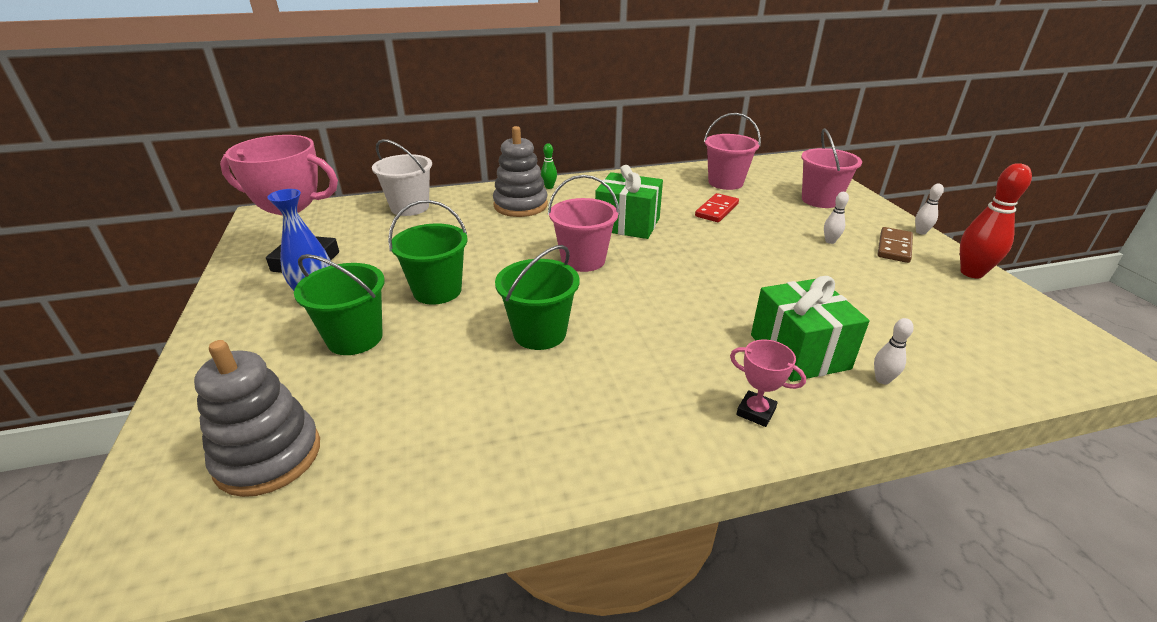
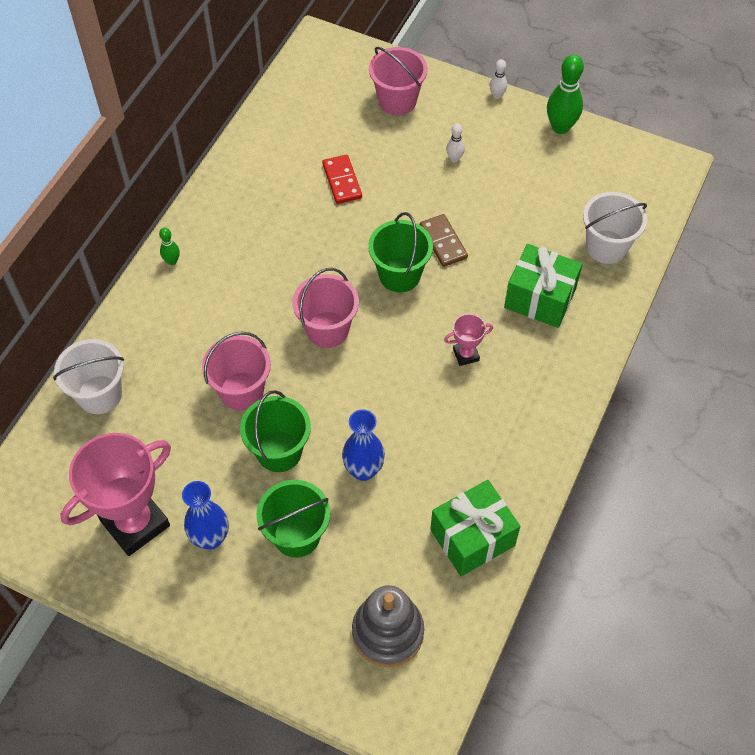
camera: 50 degrees left, 25 degrees up
(465, 341) = (363, 470): none -> blue vase
(520, 205) = (187, 308): grey stacking toy -> none
(540, 333) = (395, 420): green bucket -> green bucket (399, 275)
(627, 224) = (302, 258): green gift -> green gift (472, 537)
(725, 182) = (303, 130): pink bucket -> pink bucket (241, 391)
(756, 412) = (563, 366): pink trophy -> pink trophy (466, 355)
(882, 380) = (595, 284): white bowling pin -> none
(894, 247) = (497, 132): brown domino -> brown domino (443, 242)
(933, 364) = (606, 247): none -> white bucket
(971, 273) = (560, 127): red bowling pin -> green bowling pin

